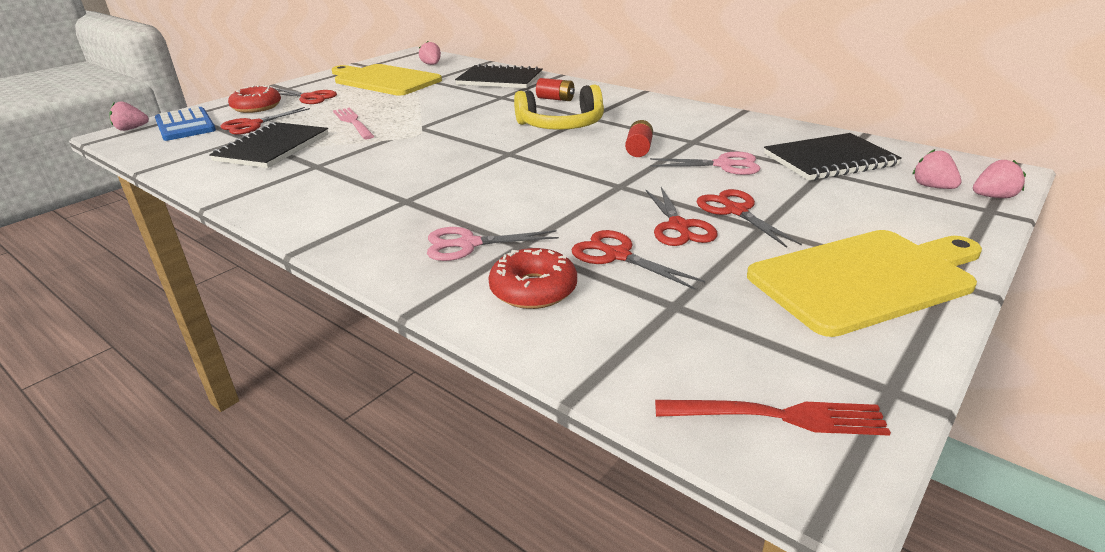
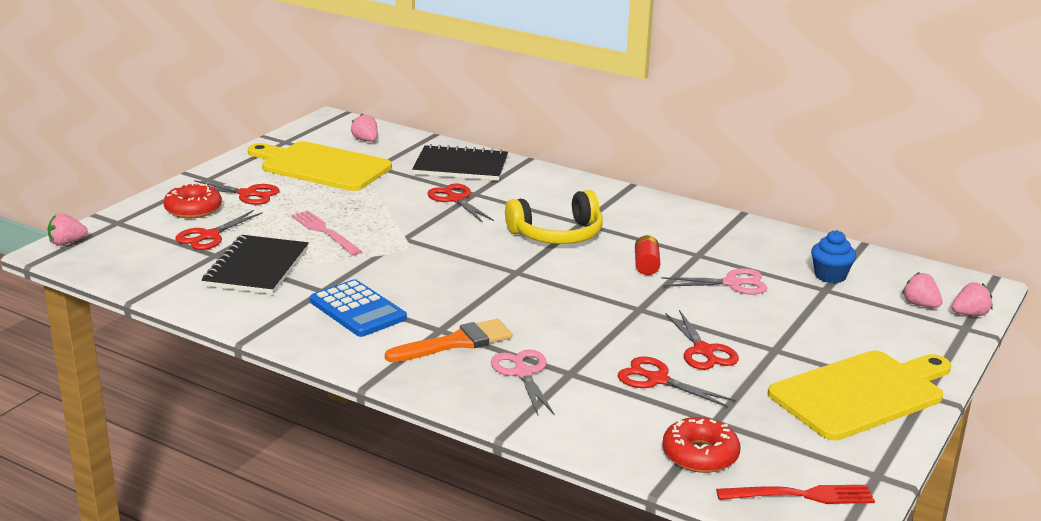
camera: 10 degrees left, 5 degrees down
(185, 125) = (128, 237): blue calculator -> blue calculator (357, 310)
(415, 213) = (456, 342): none -> orange brush
(468, 244) = (523, 373): pink scissors -> pink scissors turned 90 degrees clockwise
(533, 289) = (597, 412): red donut -> red donut (700, 455)
(555, 99) = (537, 197): red battery -> none
(736, 211) = (750, 334): red scissors -> red scissors (455, 199)
(829, 160) = (830, 276): black notebook -> blue cupcake

